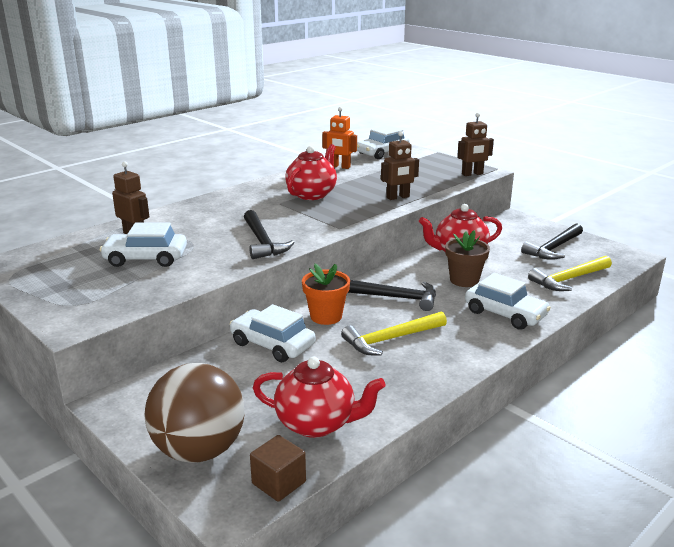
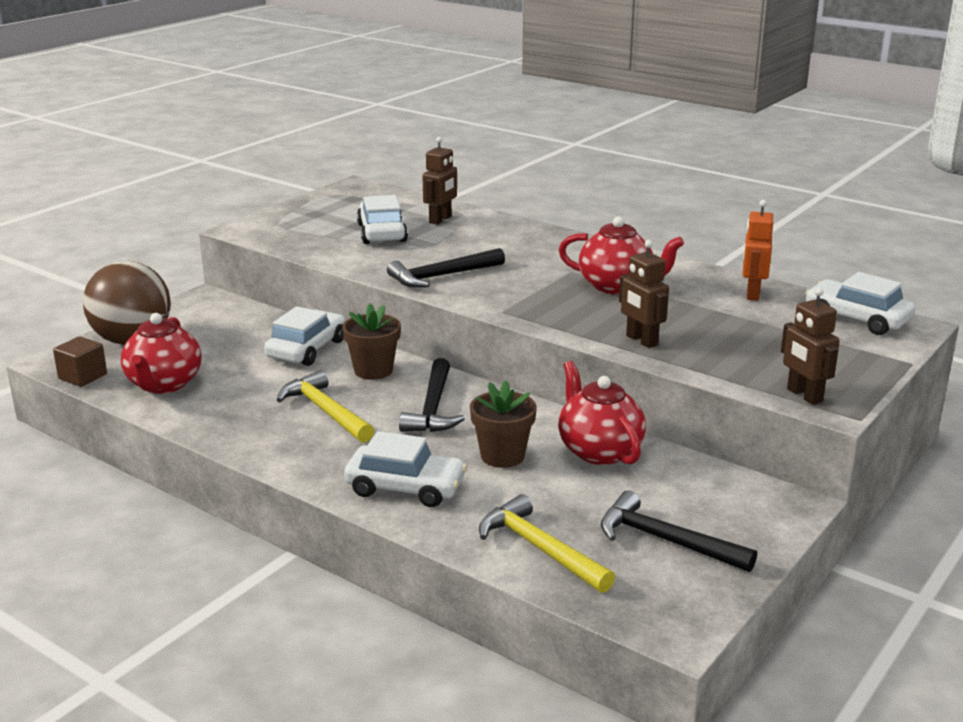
camera: 80 degrees right, 0 degrees up
(326, 316) = (373, 370): orange flower pot -> brown flower pot
(505, 314) = (405, 487): white car -> white car turned 105 degrees counterclockwise

